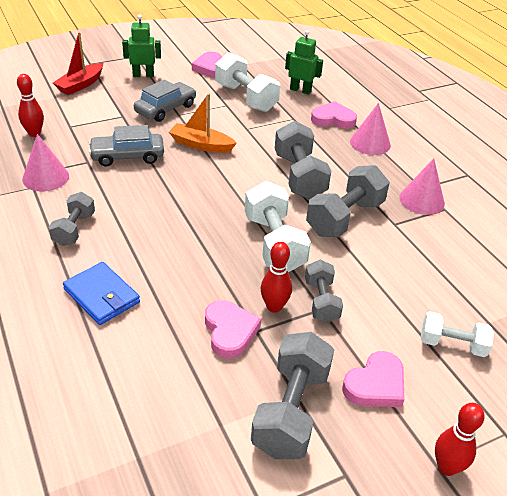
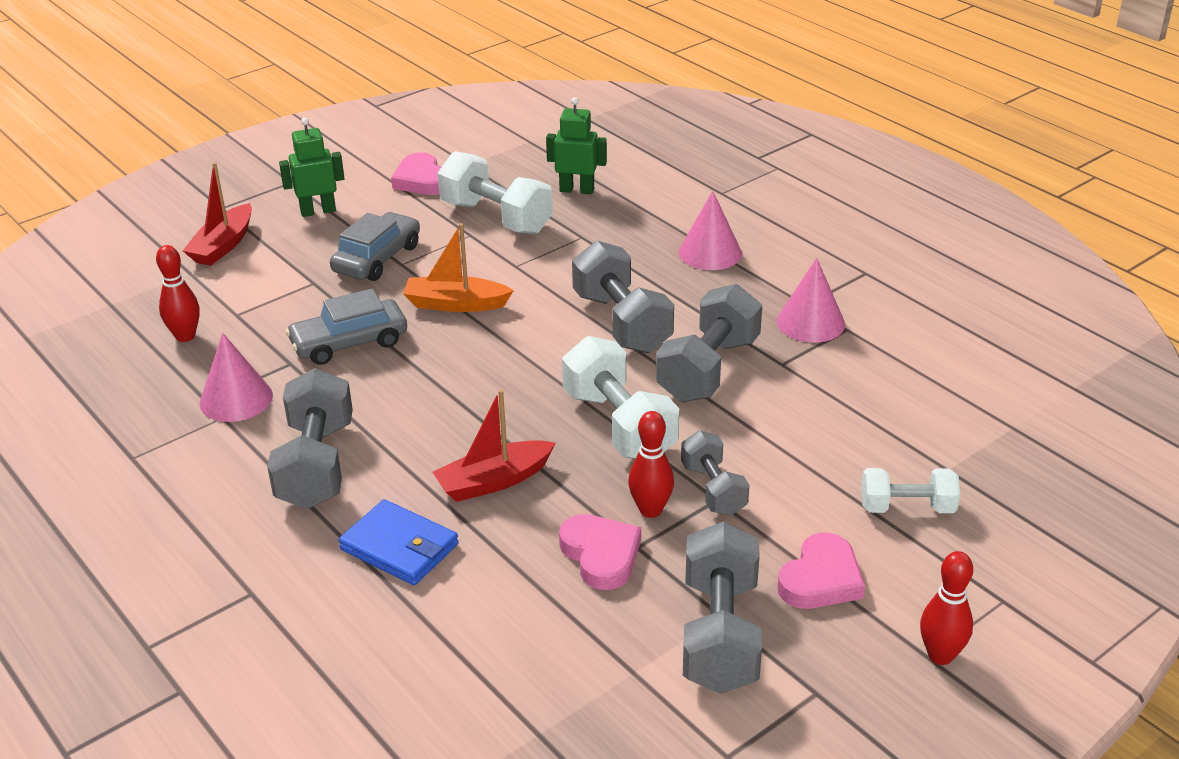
camera: 10 degrees left, 5 degrees down
(74, 229) = (316, 465): grey dumbbell -> grey dumbbell, size x1.65
(179, 264) = (493, 481): none -> red boat
(333, 119) = (642, 226): pink heart -> none

